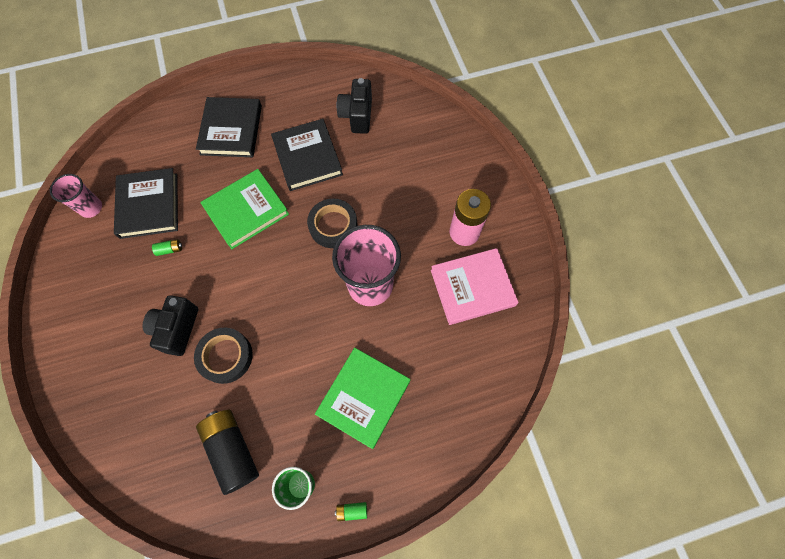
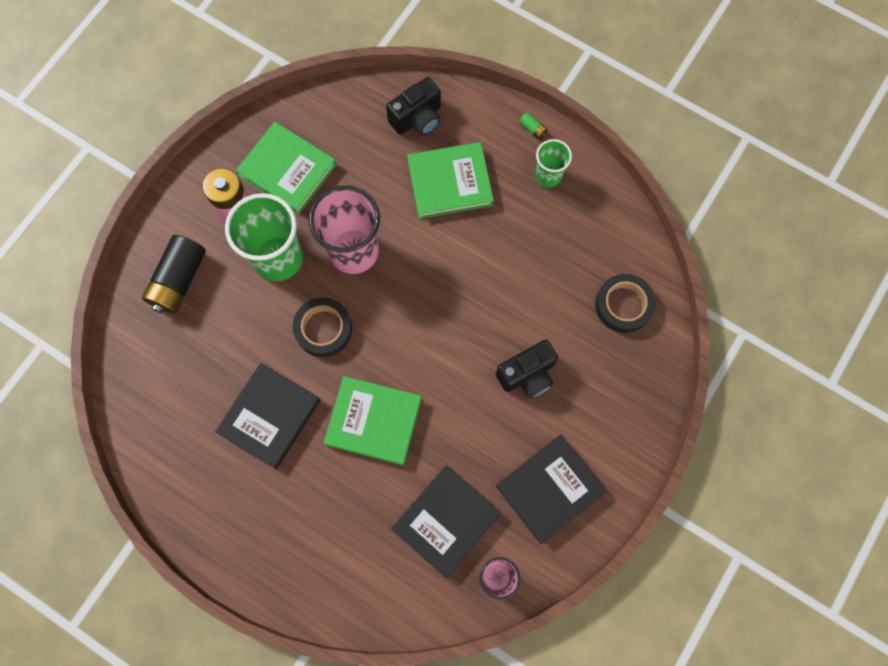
camera: 130 degrees left, 5 degrees up
(170, 250) = (469, 454): green battery -> none
(225, 356) = (512, 313): black tape -> black tape (623, 305)
(231, 130) = (299, 524): black book -> black book (549, 489)
(232, 450) = (571, 243): black battery -> black battery (179, 280)
(357, 116) = (181, 410): black camera -> black camera (417, 118)
(408, 234) = (278, 258): none -> green cup
(472, 288) = (288, 170): pink book -> green book

